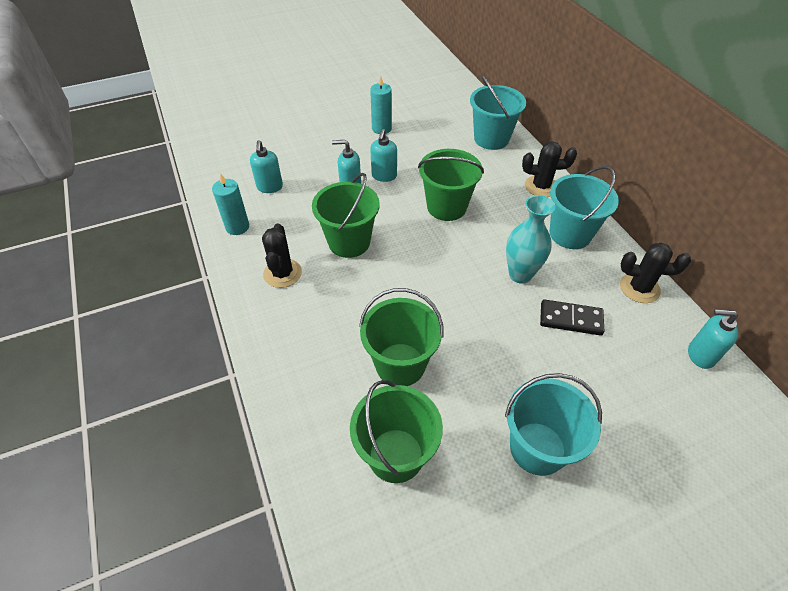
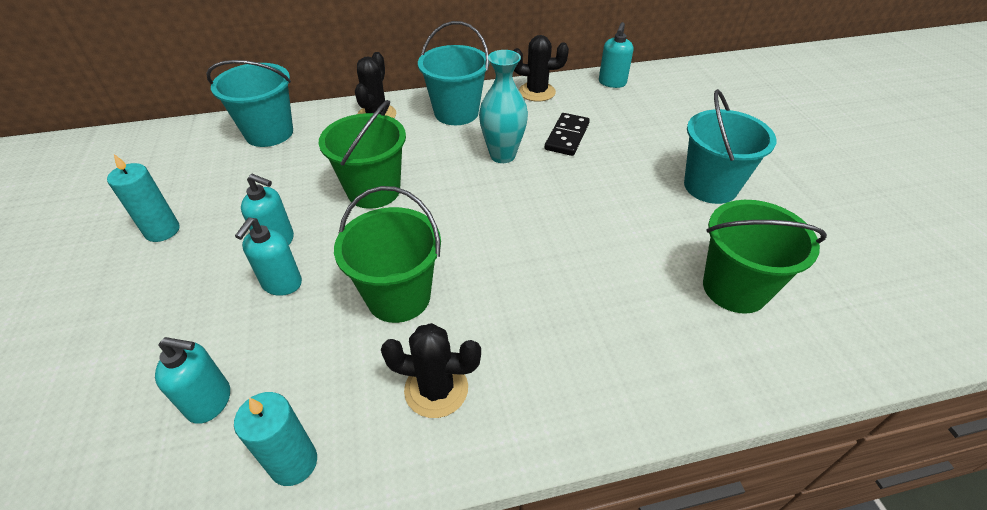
camera: 80 degrees left, 5 degrees down
(400, 364) = (616, 269): green bucket -> none
(639, 288) = (537, 92): black cactus -> black cactus turned 75 degrees clockwise

